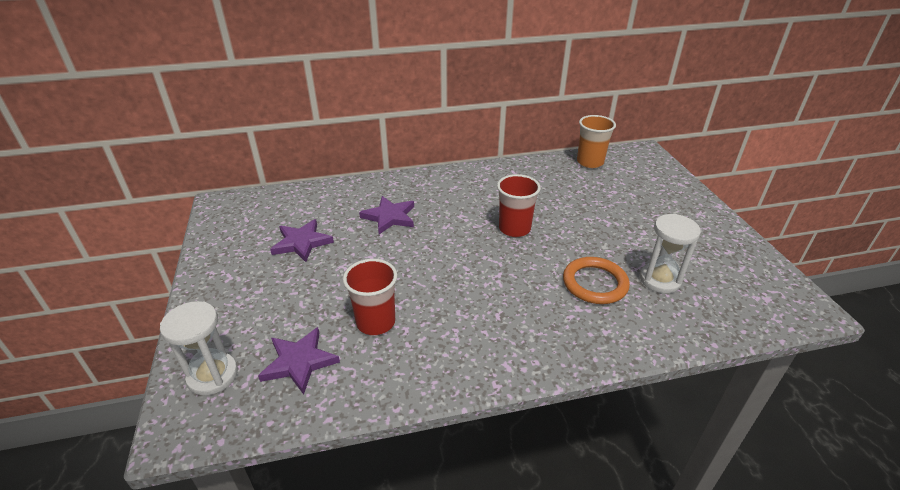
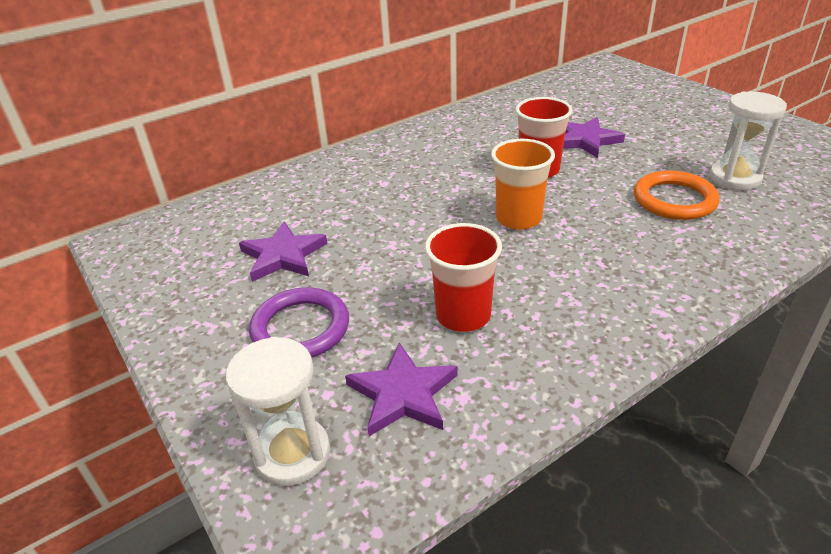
camera: 20 degrees left, 0 degrees up
(275, 296) = (300, 328): none -> purple ring
(389, 217) = (377, 196): purple star -> purple star (585, 140)
(590, 162) = (560, 86): orange cup -> orange cup (518, 219)

